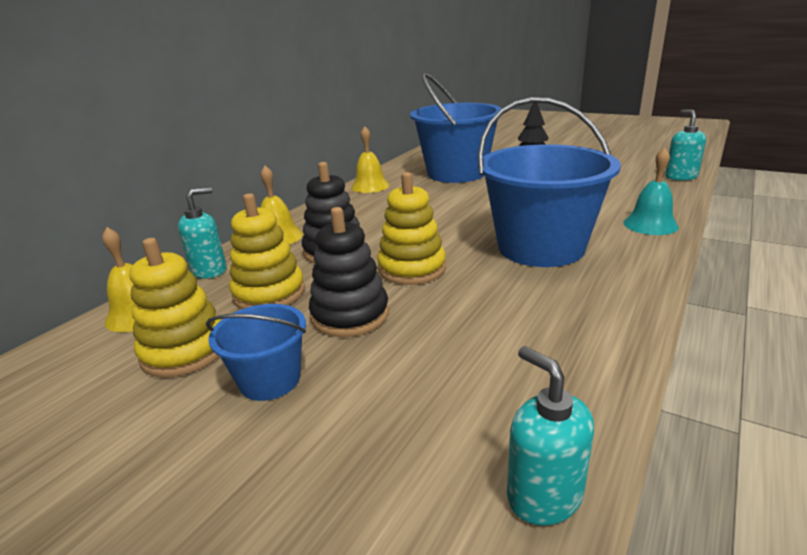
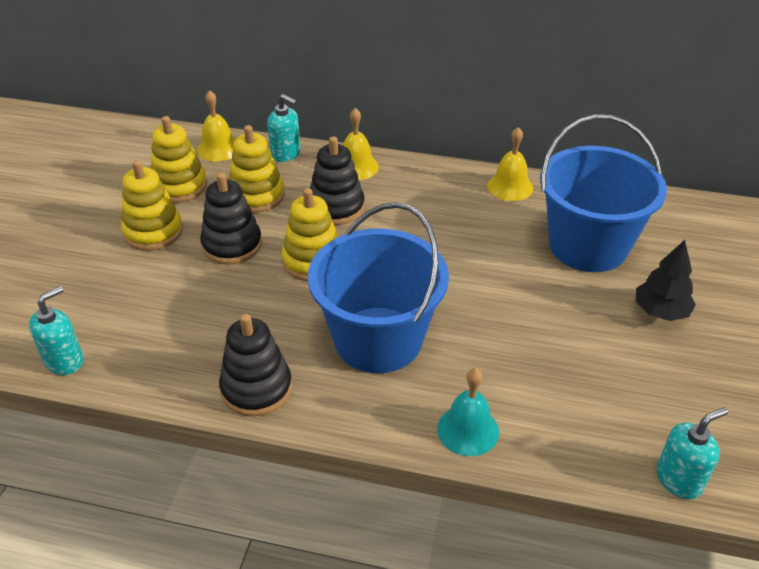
camera: 70 degrees right, 15 degrees up
(270, 380) = (153, 232): blue bucket -> yellow stacking toy
(606, 313) = (256, 388): none -> black stacking toy

